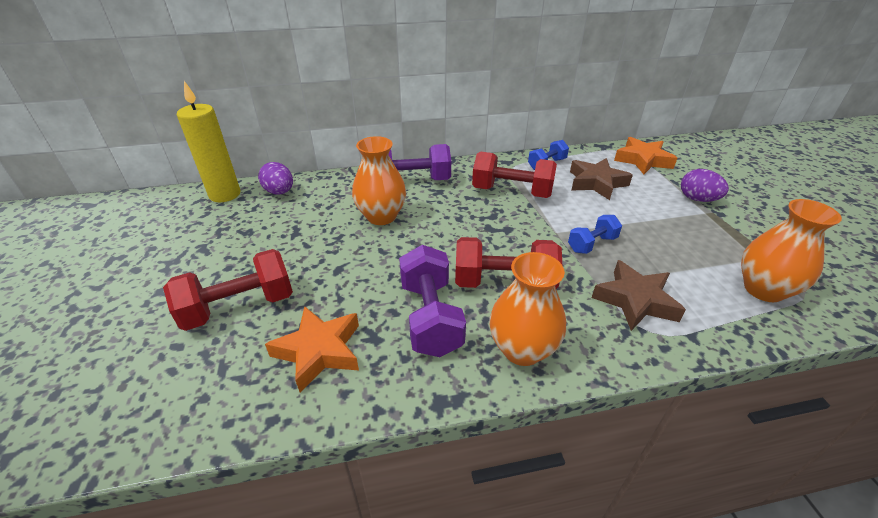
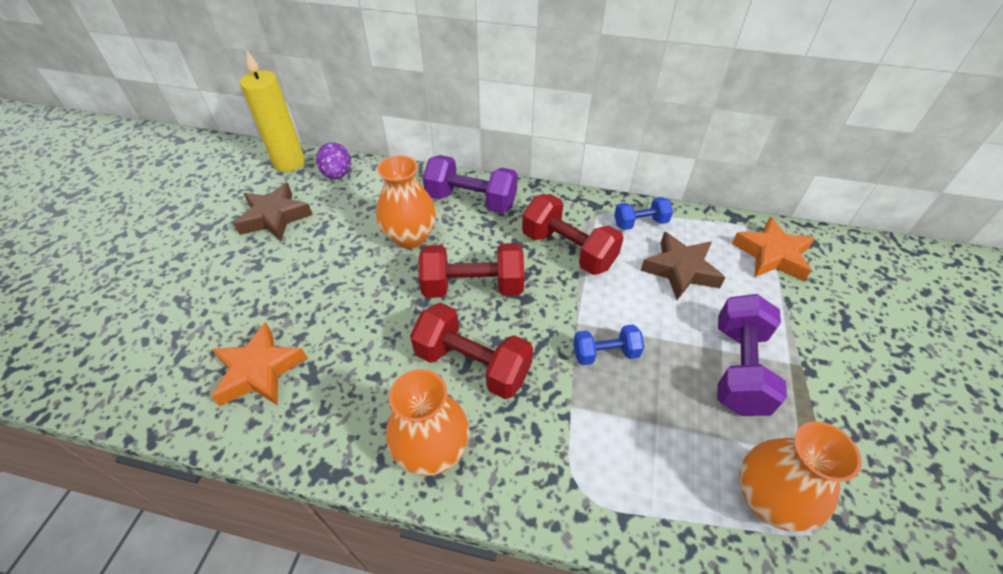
camera: 25 degrees right, 10 degrees up
(239, 307) = (227, 297): red dumbbell -> red dumbbell (473, 287)
(430, 317) = (374, 376): purple dumbbell -> purple dumbbell (739, 368)
(635, 300) = (595, 445): brown star -> brown star (274, 217)
(697, 199) = (796, 339): purple egg -> none

